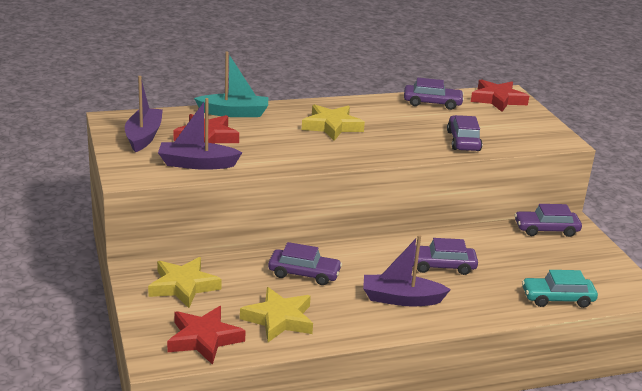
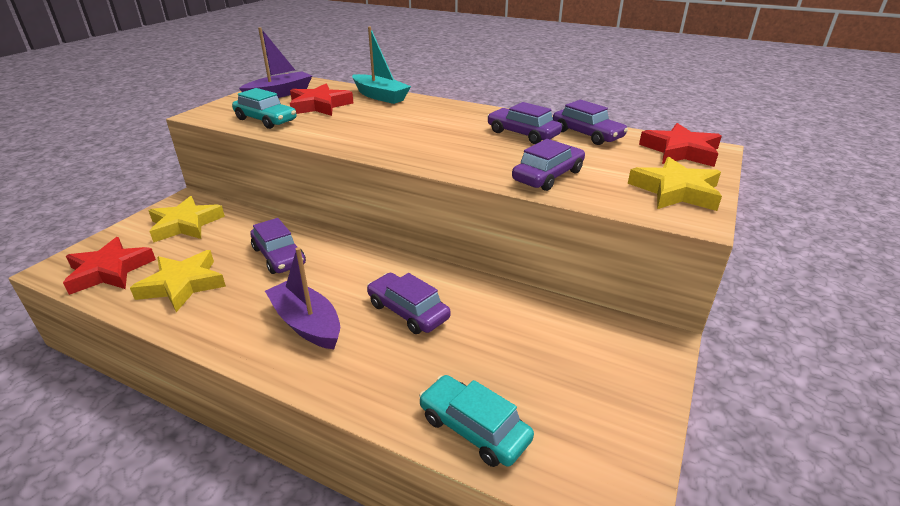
camera: 45 degrees right, 5 degrees up
(197, 164) = (266, 120): purple boat -> turquoise car
(332, 126) = (437, 125): yellow star -> yellow star (675, 191)
(546, 229) = (607, 332): purple car -> purple car (523, 134)

